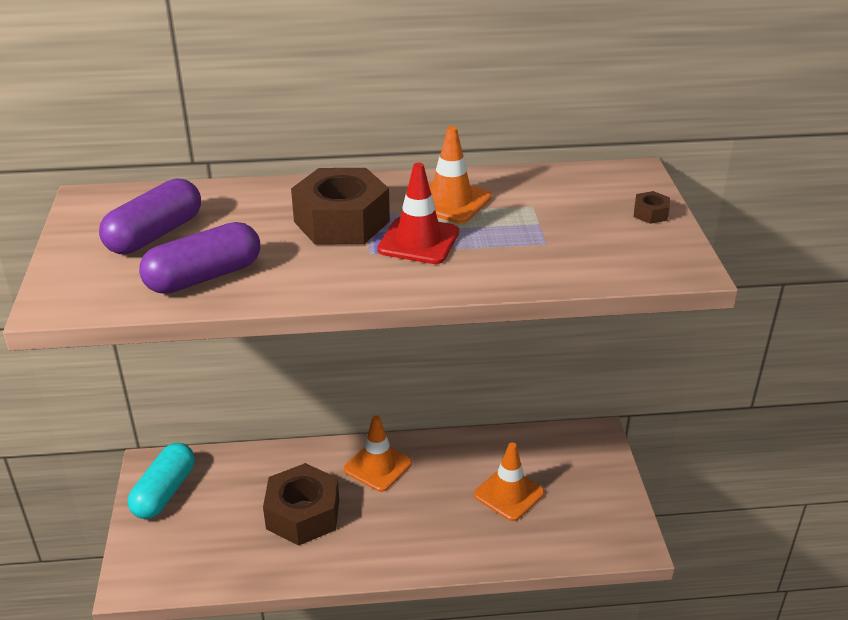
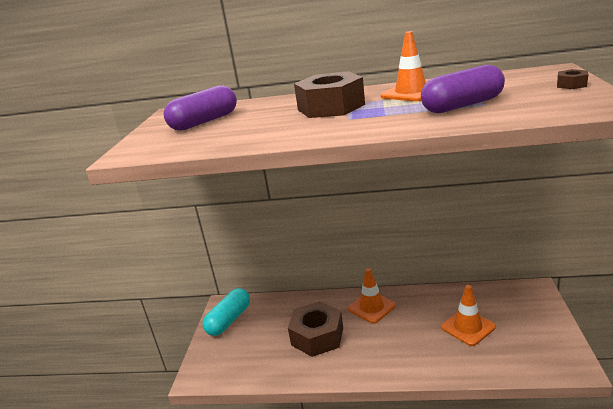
camera: 15 degrees right, 10 degrees down
(204, 276) = (227, 137): purple capsule -> purple capsule (462, 105)
(418, 241) = (385, 111): red traffic cone -> none

